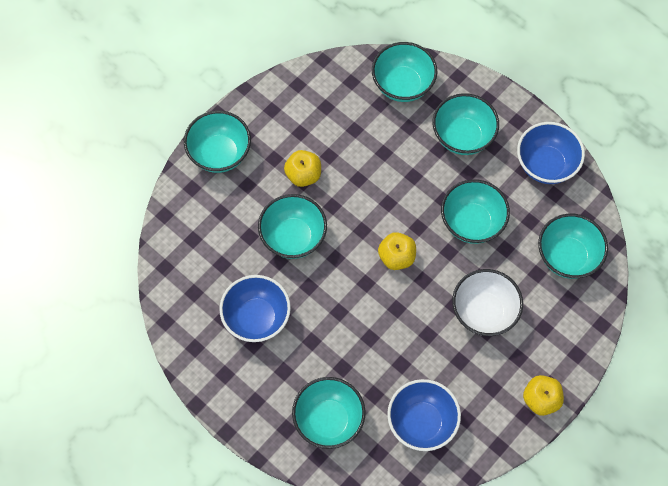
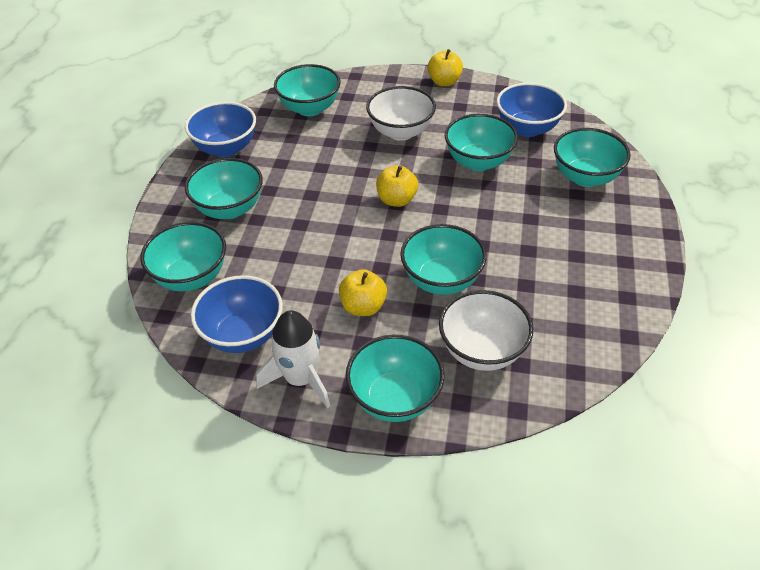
camera: 120 degrees left, 20 degrees down
(218, 223) = (482, 351): none -> white bowl
(256, 318) = (550, 266): blue bowl -> blue bowl (243, 335)
(270, 110) = (300, 379): none -> white rocket
(472, 222) = (321, 169): turquoise bowl -> turquoise bowl (478, 162)

